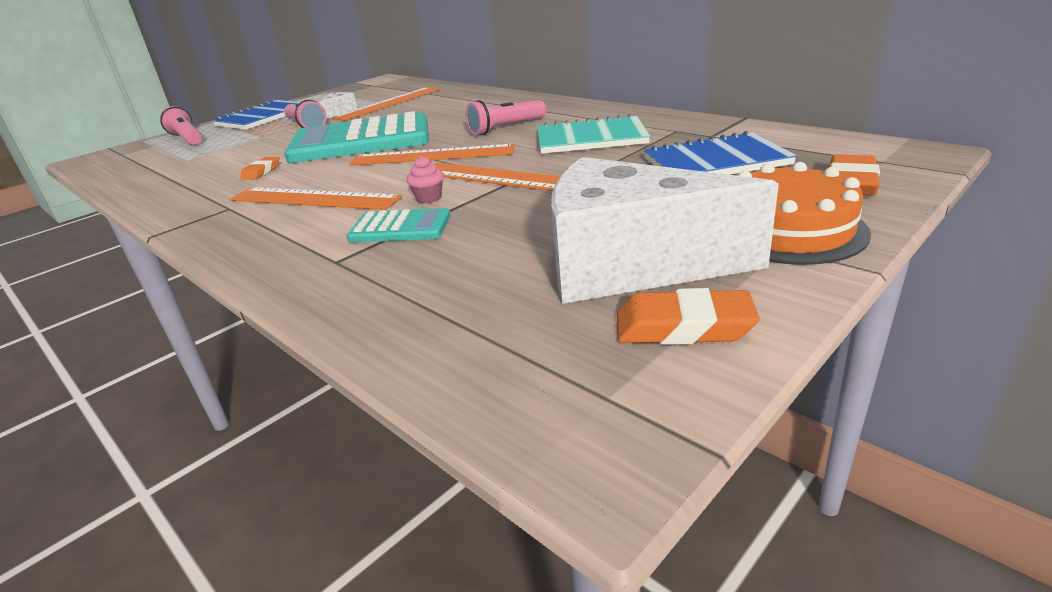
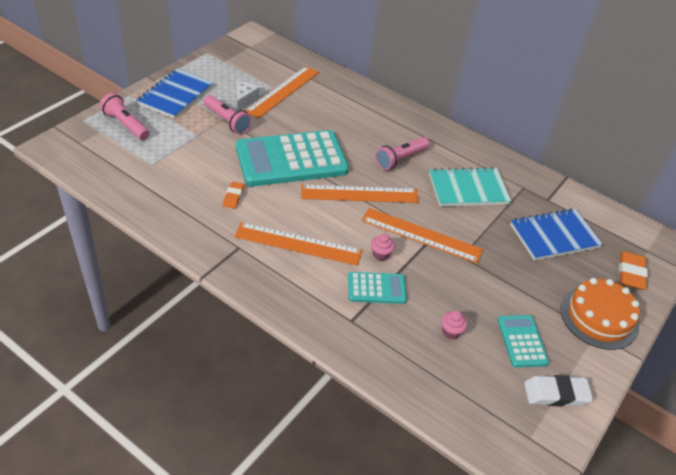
camera: 15 degrees left, 15 degrees up
(499, 262) = (451, 332): none -> pink cupcake
(629, 265) = (522, 341): white cheese -> turquoise calculator
(683, 327) = (556, 394): orange eraser -> white eraser

